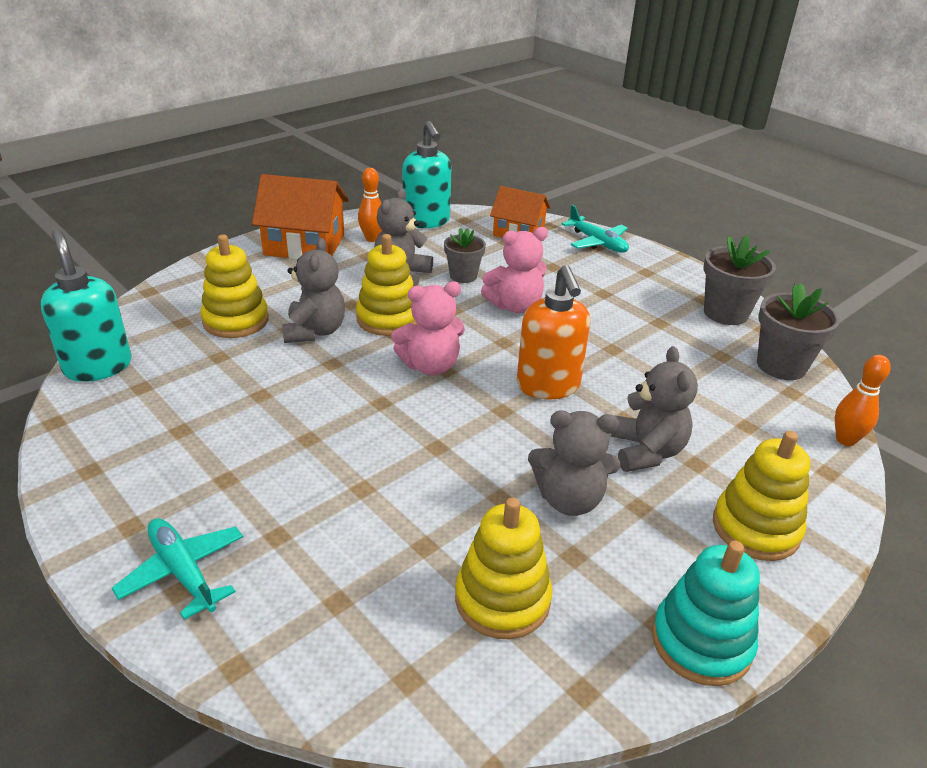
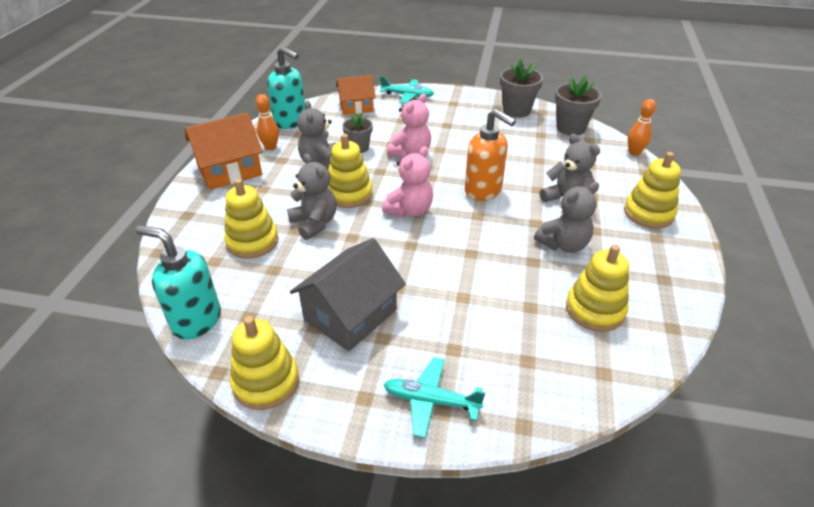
camera: 35 degrees left, 5 degrees up
(75, 455) = (266, 382): none -> yellow stacking toy
(227, 438) = (350, 314): none -> grey house
(701, 642) = (687, 277): turquoise stacking toy -> none

